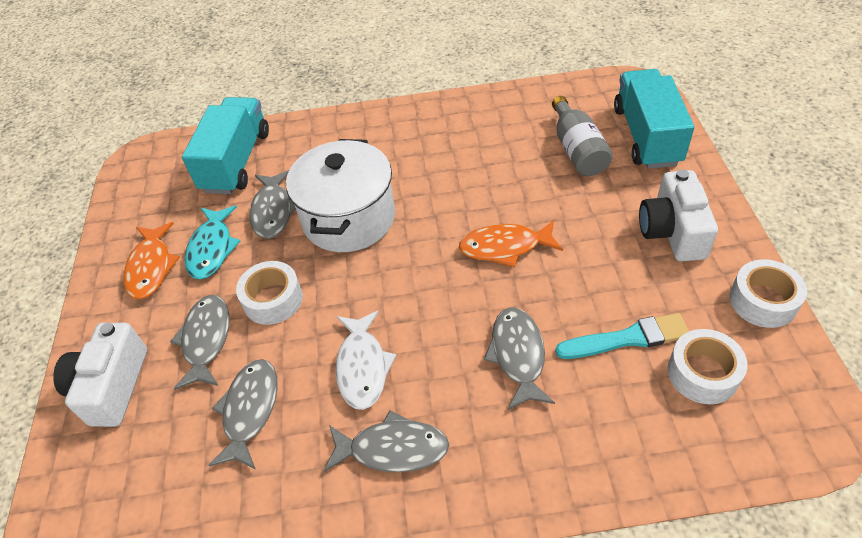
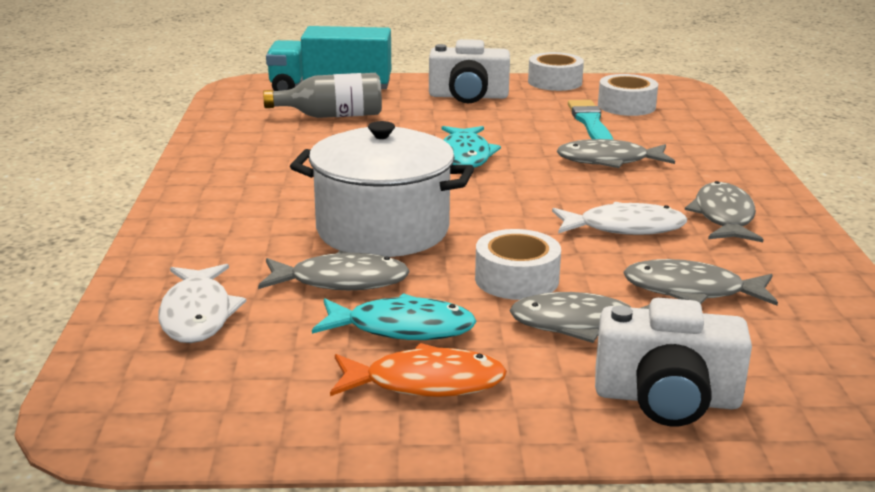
camera: 90 degrees left, 25 degrees down
(236, 161) = (197, 314): turquoise truck -> white fish
(505, 247) = (465, 155): orange fish -> turquoise fish

